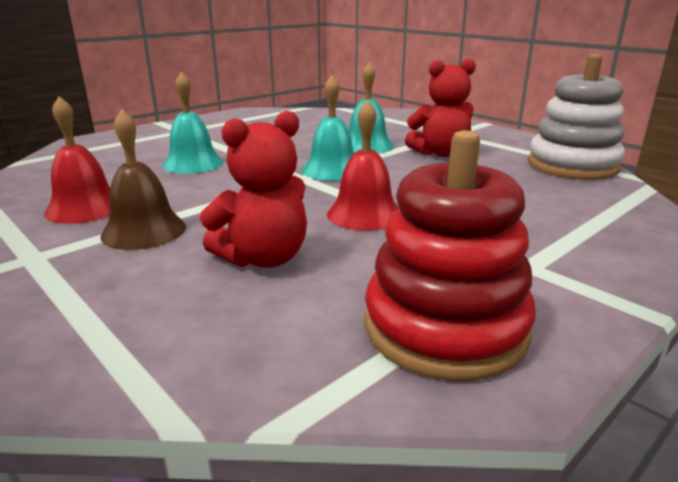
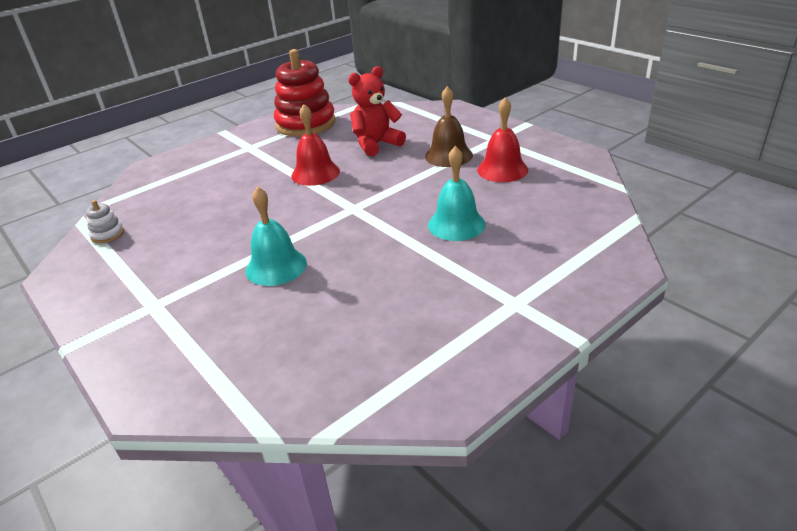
camera: 175 degrees left, 10 degrees up
(332, 170) = (325, 219): turquoise bell -> none
(440, 153) = (207, 253): red teddy bear -> none
(572, 166) = (107, 234): white stacking toy -> white stacking toy, size x0.41

